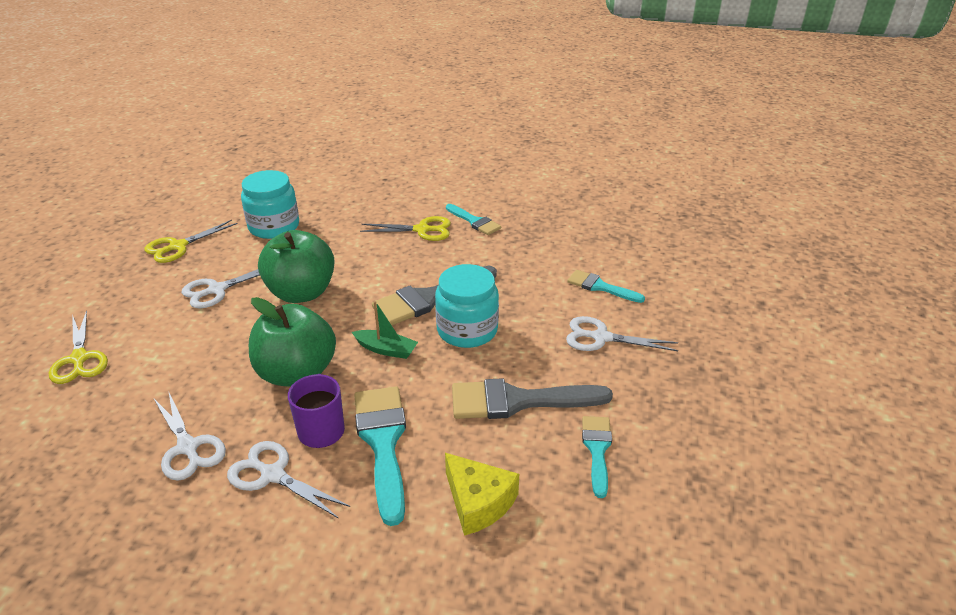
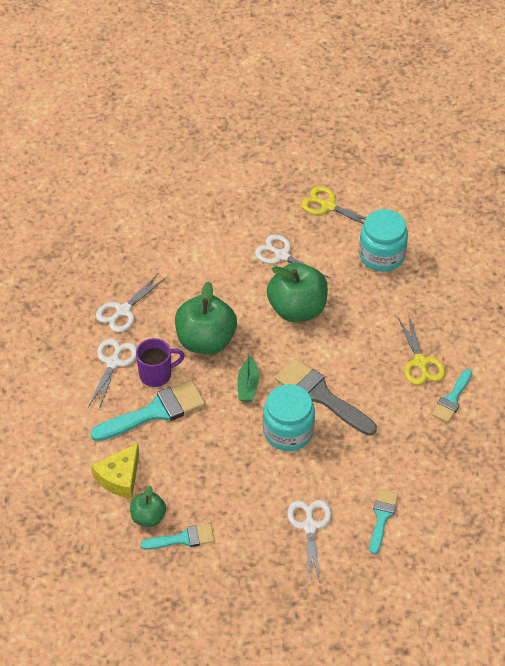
camera: 75 degrees right, 15 degrees up
(79, 359) = (182, 216): yellow scissors -> none
(518, 401) = (218, 482): grey brush -> none
(554, 480) = (148, 517): none -> green apple

